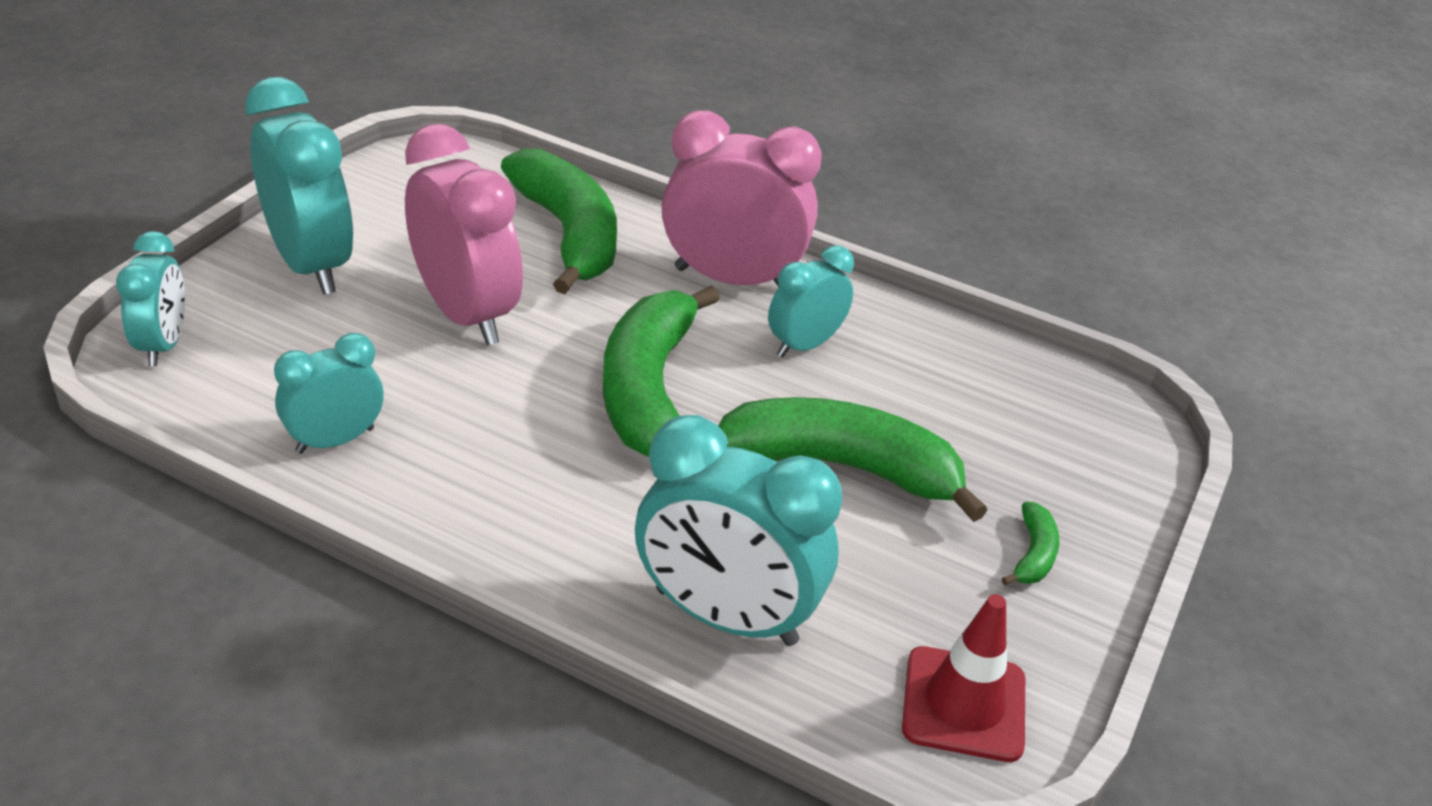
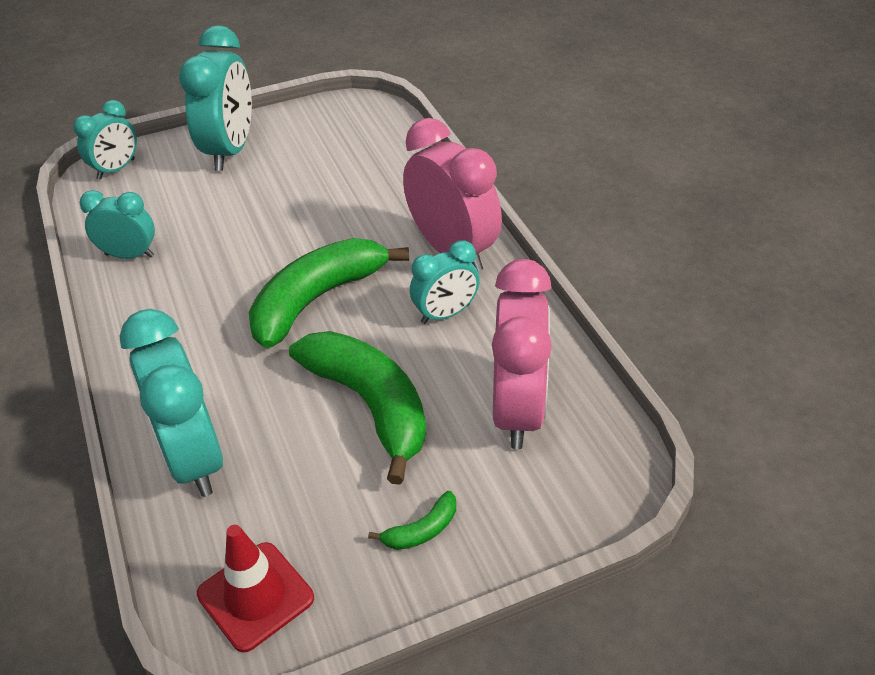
camera: 45 degrees right, 5 degrees up
(466, 314) = (273, 210): pink clock -> pink clock (518, 410)
(568, 234) = (387, 183): green banana -> none
(804, 345) = (445, 314): turquoise clock -> turquoise clock turned 150 degrees clockwise

